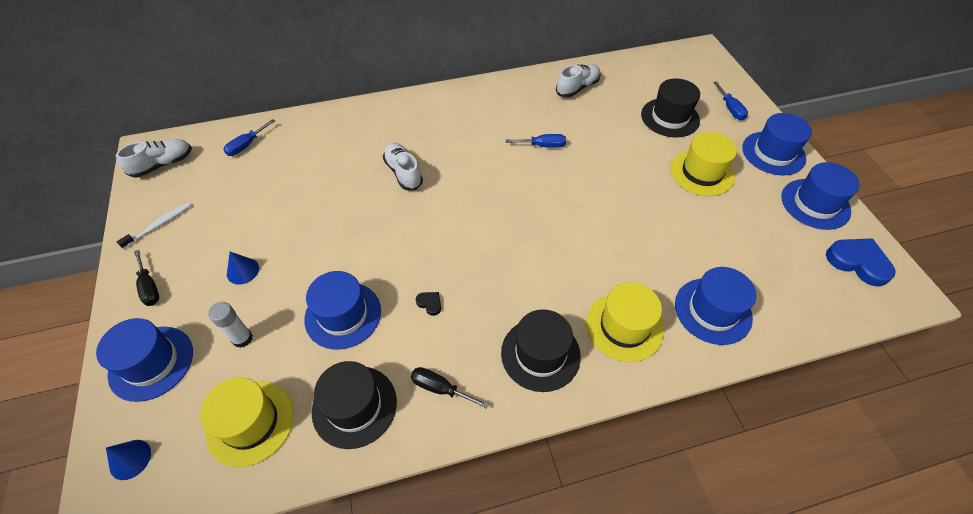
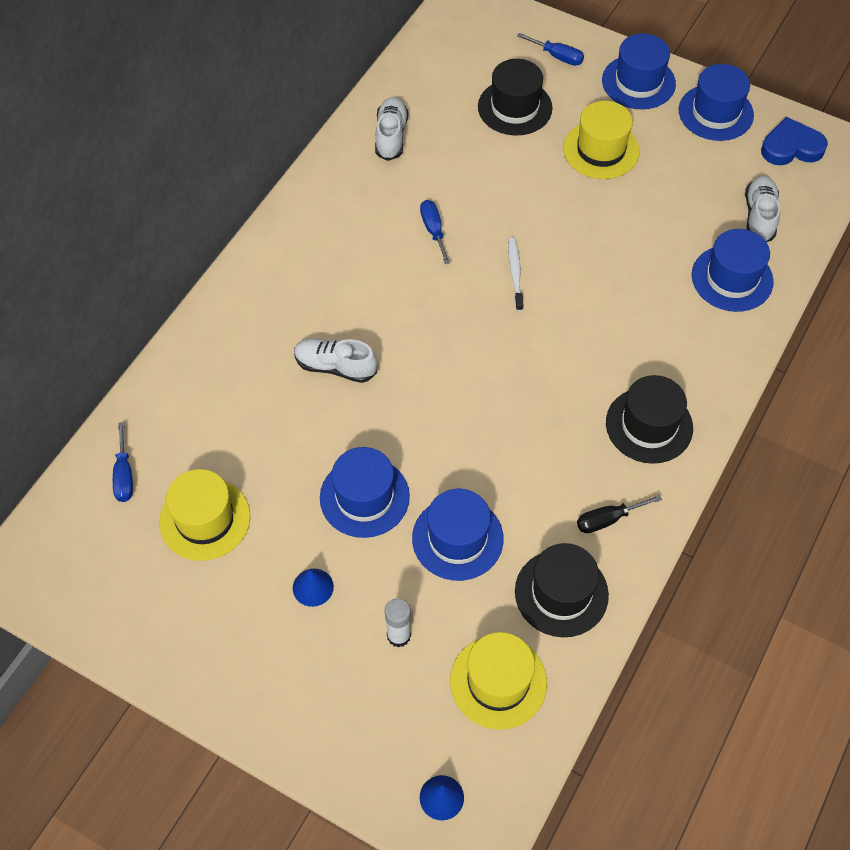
camera: 45 degrees left, 5 degrees up
(149, 287) = (244, 681): black screwdriver -> none
(151, 363) = (347, 727): blue hat -> blue hat (364, 497)
(159, 225) = (159, 627): white toothbrush -> white toothbrush (515, 273)
(163, 164) = (59, 573): white shoe -> white shoe (759, 216)
(430, 303) = (517, 464): black heart -> none
(543, 145) = (433, 230): blue screwdriver -> blue screwdriver turned 60 degrees counterclockwise
(624, 326) = (684, 348): yellow hat -> yellow hat (205, 519)

